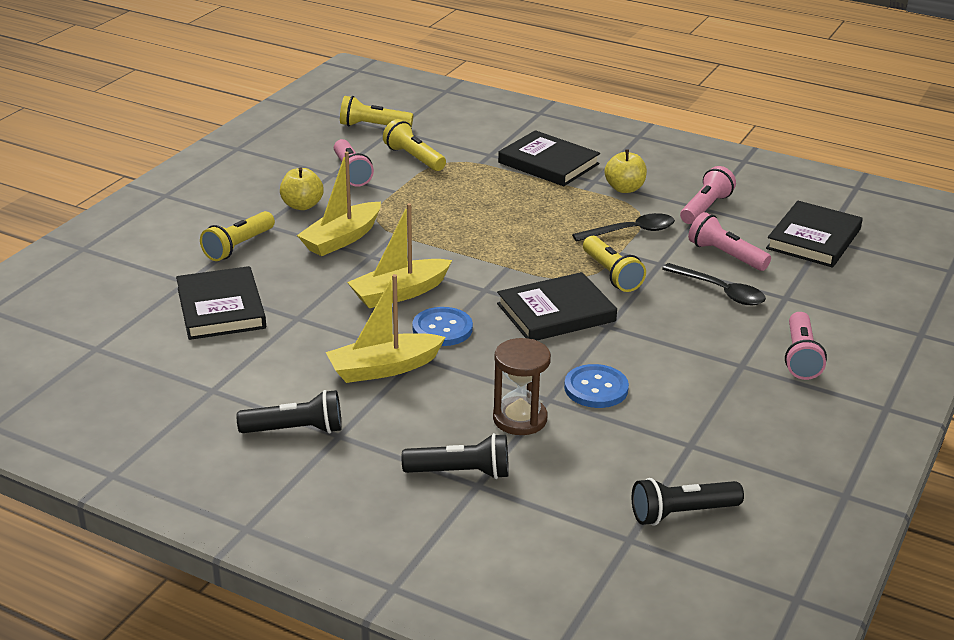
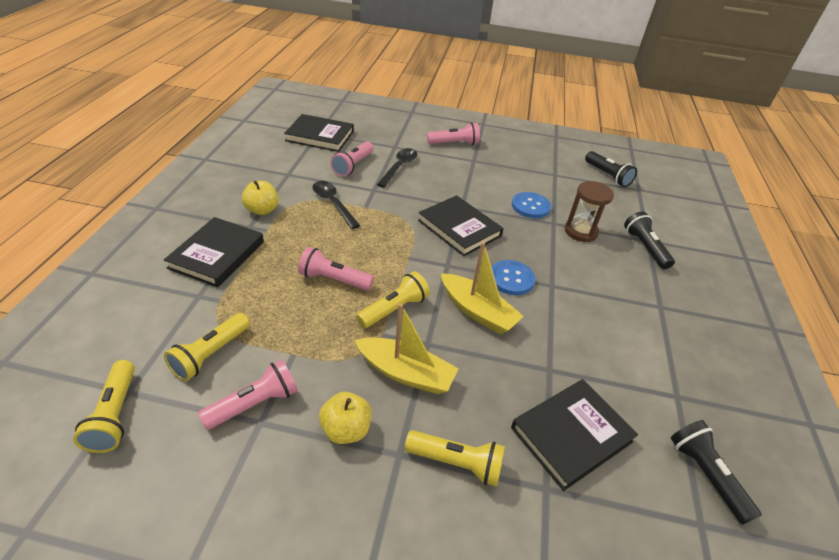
camera: 110 degrees left, 10 degrees up
(296, 430) = (675, 330): black flashlight -> black flashlight (705, 474)
(384, 368) = (577, 300): yellow boat -> none
(611, 274) = (398, 208): yellow flashlight -> yellow flashlight (394, 309)
(705, 208) = (287, 174): pink flashlight -> pink flashlight (333, 280)

